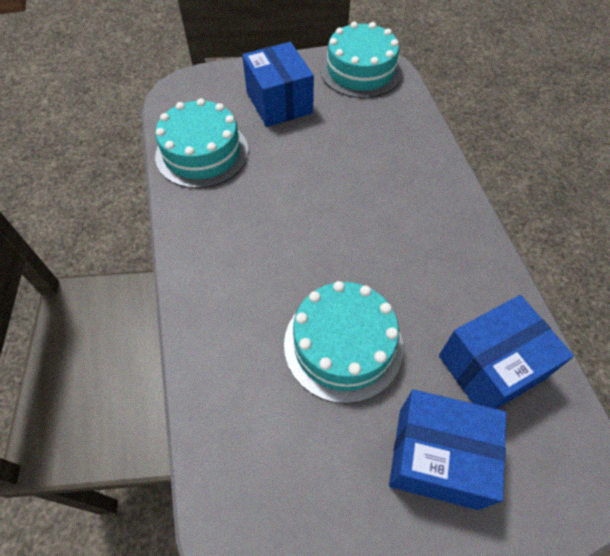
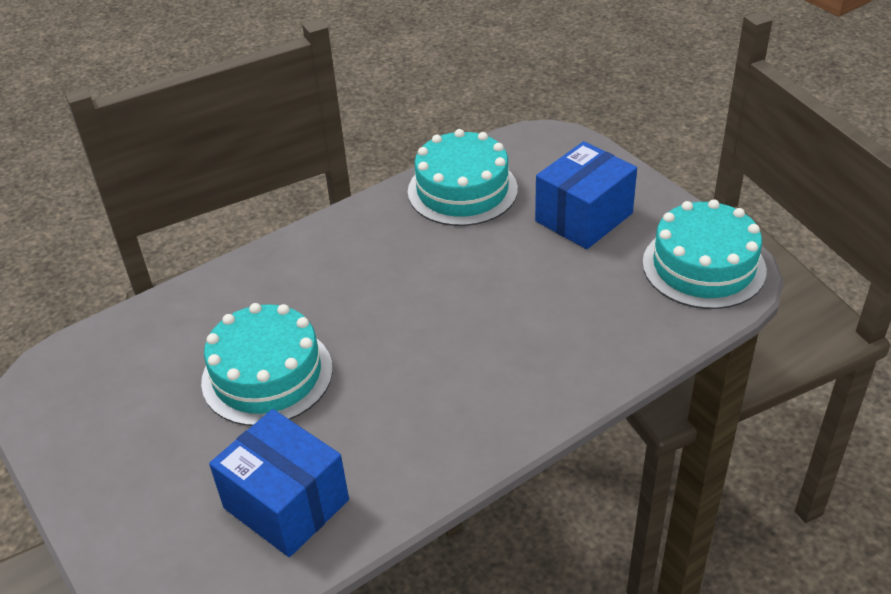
camera: 70 degrees right, 15 degrees down
(437, 457) = (167, 480): blue box -> none

